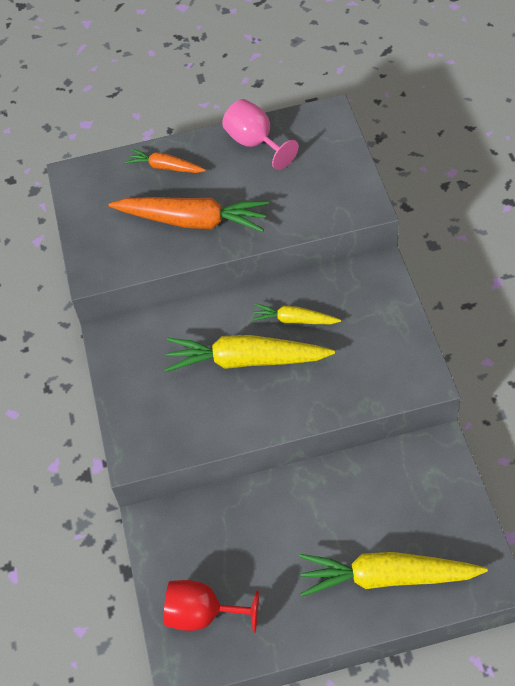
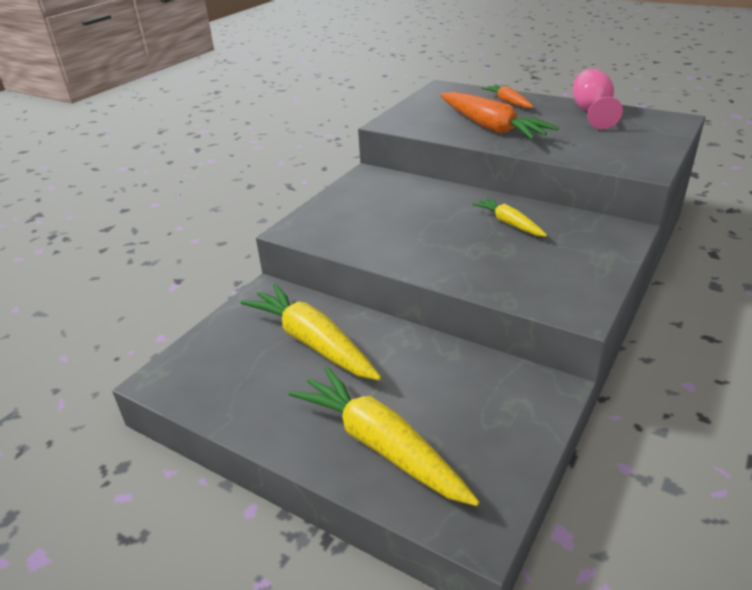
camera: 40 degrees right, 20 degrees down
(203, 614) = (217, 362): red goblet -> none
(246, 361) = (440, 225): yellow carrot -> yellow carrot (312, 342)

